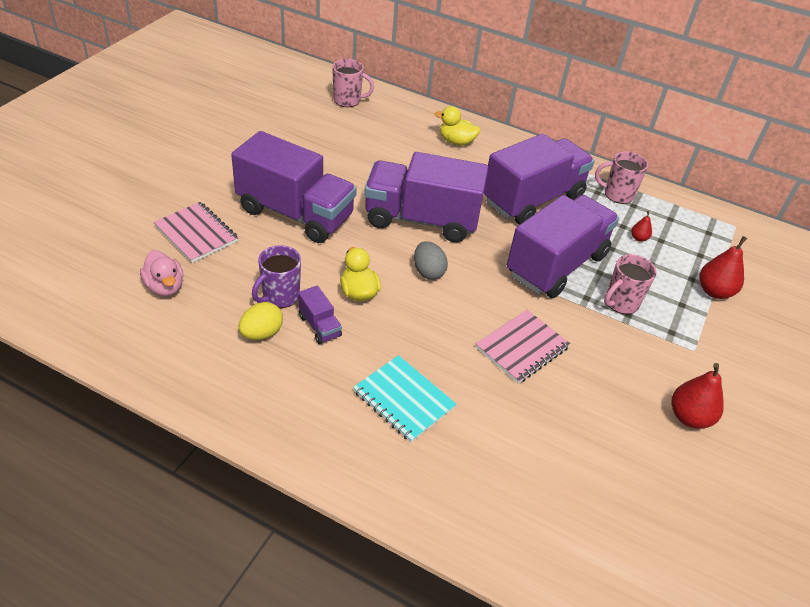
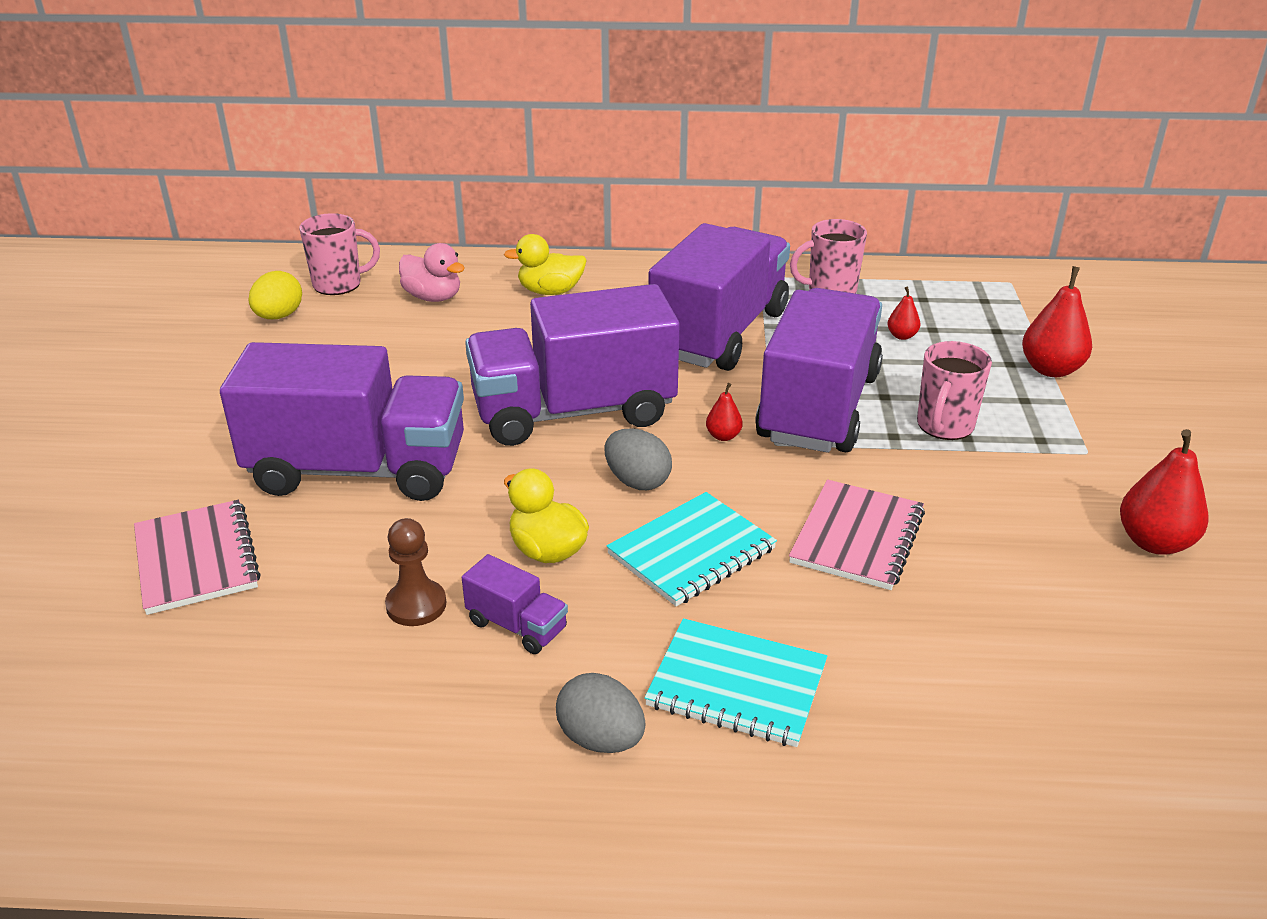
camera: 20 degrees left, 10 degrees down
(165, 287) = (188, 667): pink duck -> pink duck (433, 297)
(196, 234) = (196, 559): pink notebook -> pink notebook turned 45 degrees clockwise
(261, 333) = (422, 676): yellow egg -> yellow egg (279, 316)
(280, 296) = (416, 605): purple mug -> brown pawn
(322, 398) = (601, 739): none -> grey egg
(429, 321) = (691, 552): none -> turquoise notebook
(491, 263) = (723, 436): none -> red pear

